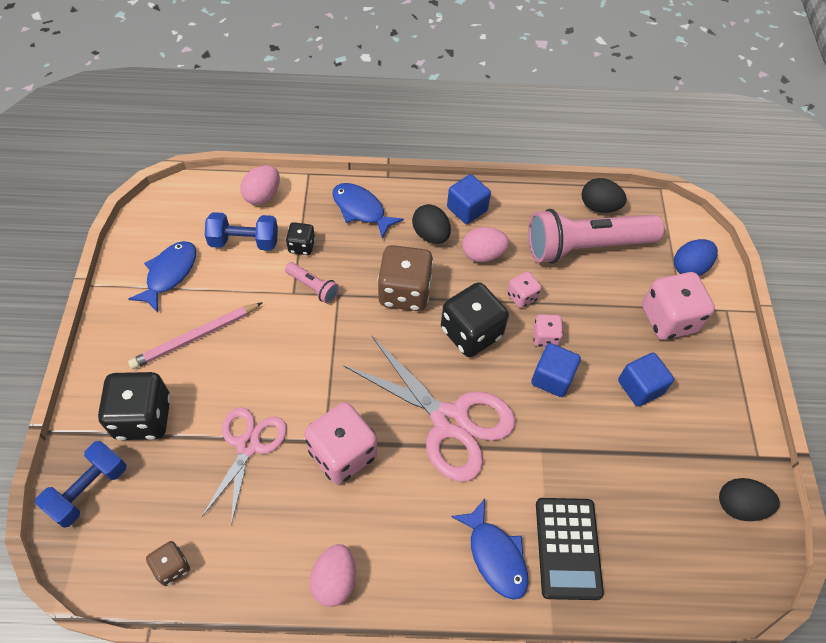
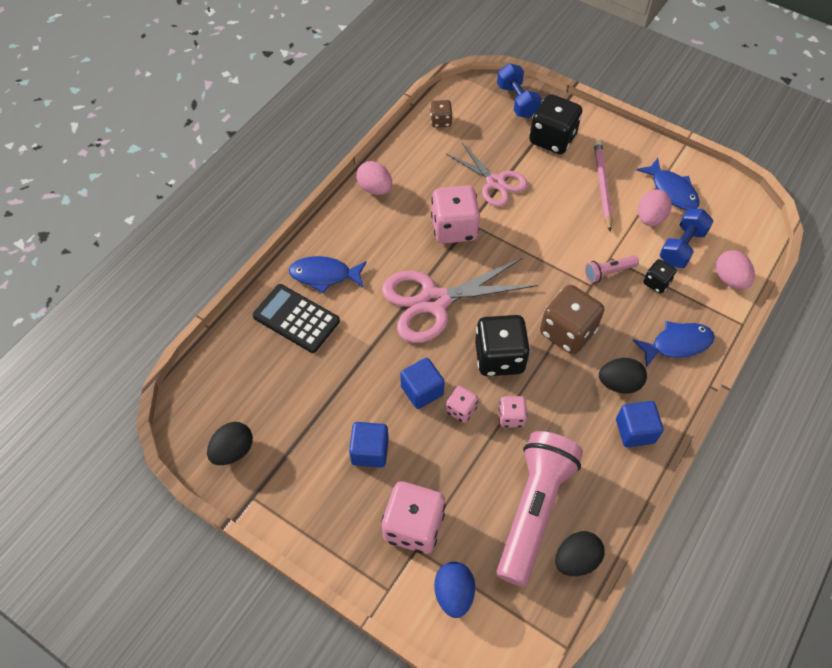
camera: 125 degrees right, 0 degrees up
(483, 254) = (574, 413): pink egg -> pink egg (650, 218)

